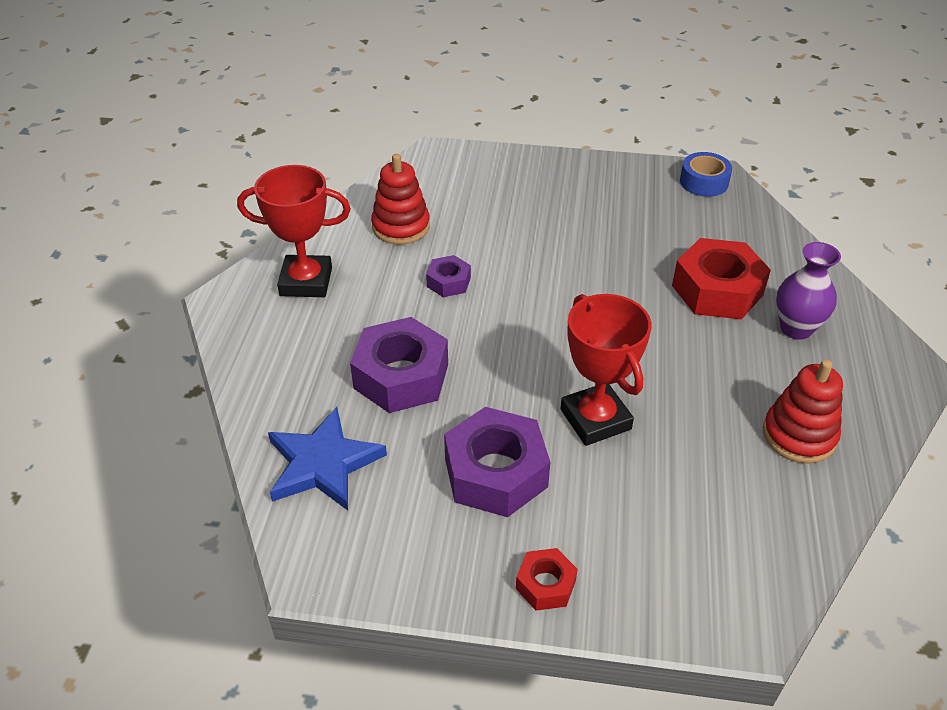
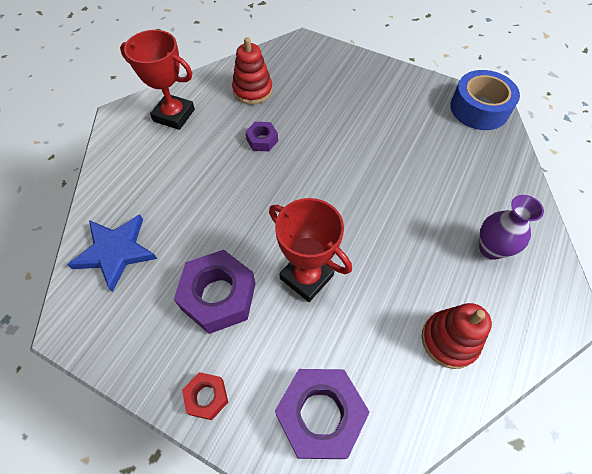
camera: 20 degrees right, 15 degrees up
(401, 376) = (196, 202): purple nut -> purple nut (320, 415)
(595, 419) = (306, 277): red trophy -> red trophy turned 45 degrees counterclockwise
(704, 182) = (479, 108): blue tape -> blue tape, size x1.60
(717, 290) = (446, 199): red nut -> none

